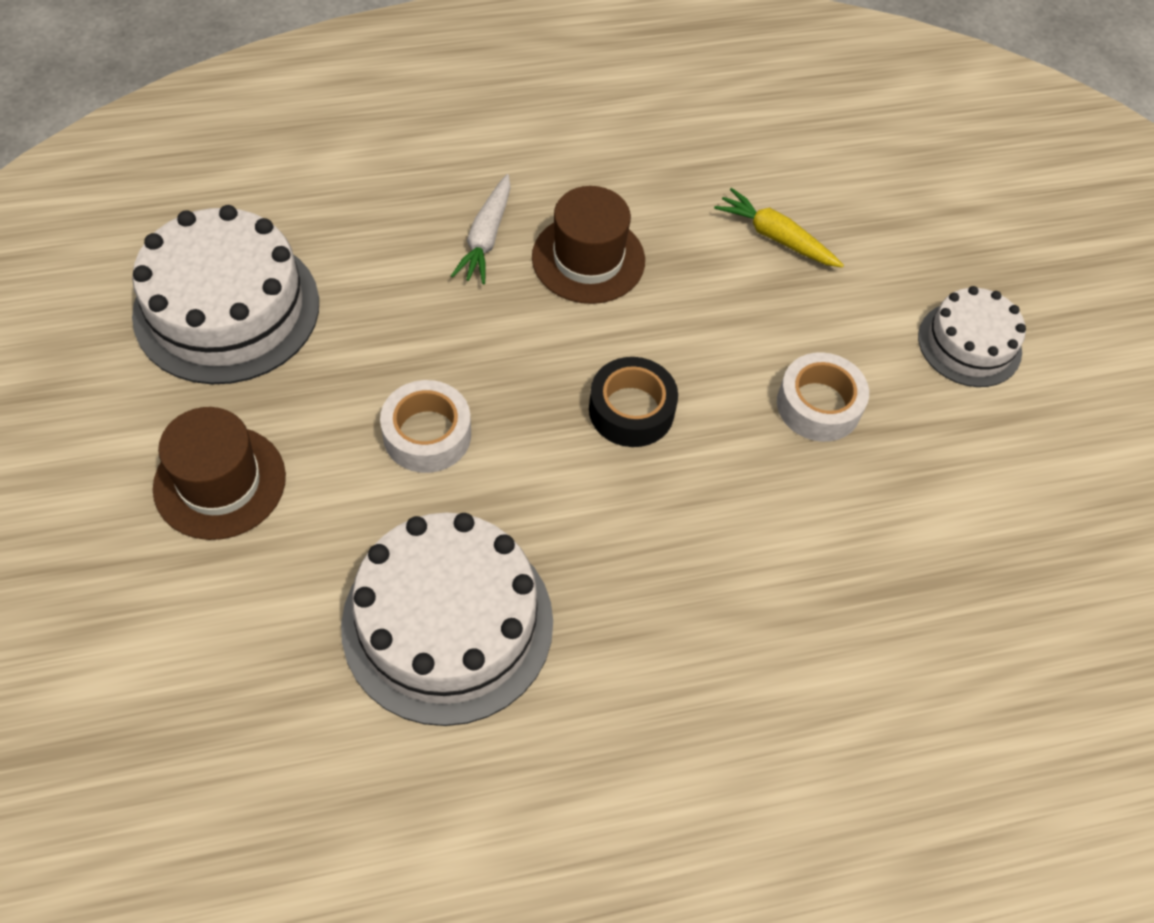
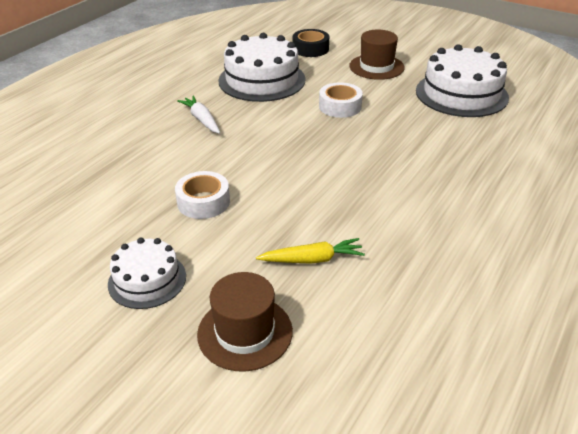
camera: 140 degrees right, 20 degrees down
(486, 237) = (431, 166): white carrot -> white carrot (202, 120)
(588, 259) = (380, 187): brown hat -> brown hat (245, 332)
(631, 410) = (281, 153): black tape -> black tape (310, 49)

